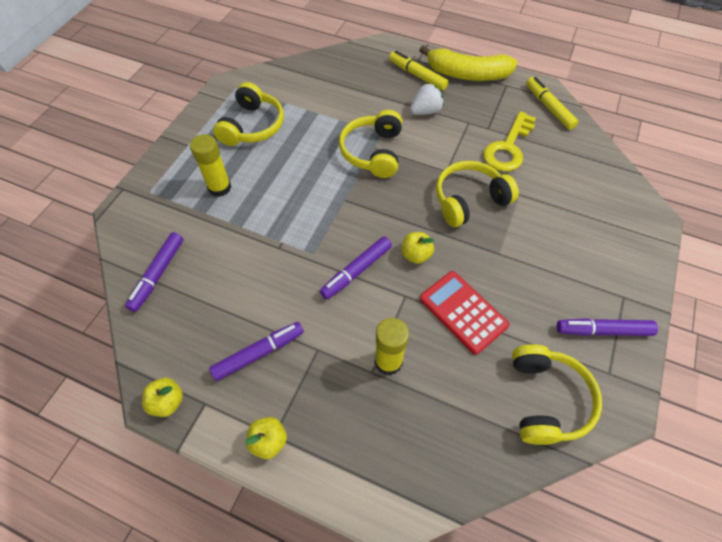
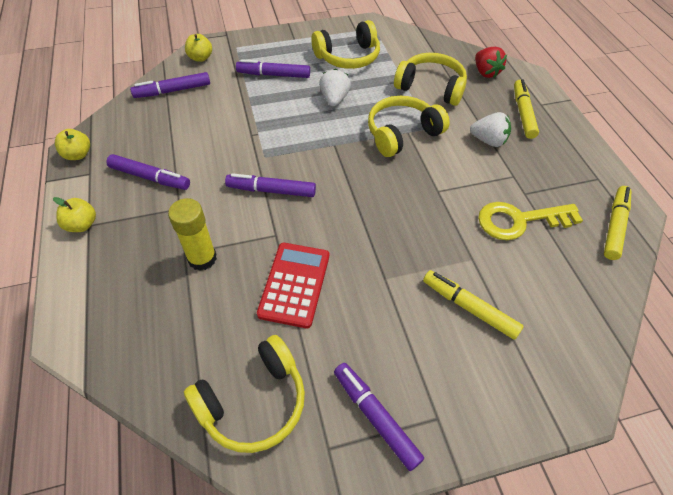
camera: 50 degrees right, 5 degrees down
(219, 187) = (274, 75): yellow glue stick -> purple marker
(293, 167) = (334, 99): none -> white strawberry
(358, 63) = (485, 72): none -> red strawberry
(416, 255) = (324, 219): yellow apple -> yellow apple (200, 58)
(467, 74) = (571, 144): yellow banana -> none
(469, 200) = (422, 224): yellow headphones -> yellow headphones (431, 87)
(556, 223) = (469, 307): none -> yellow marker

